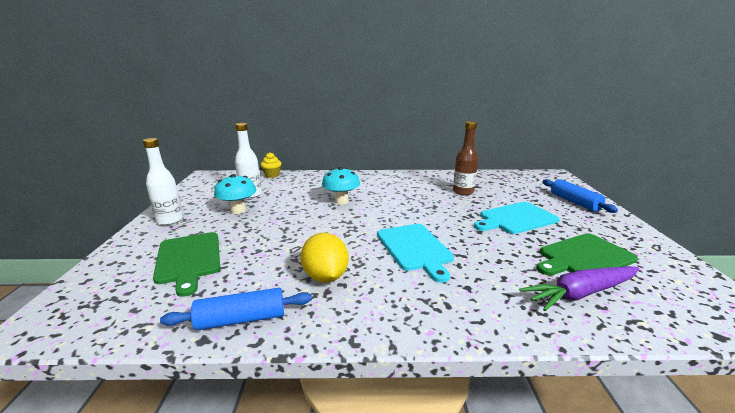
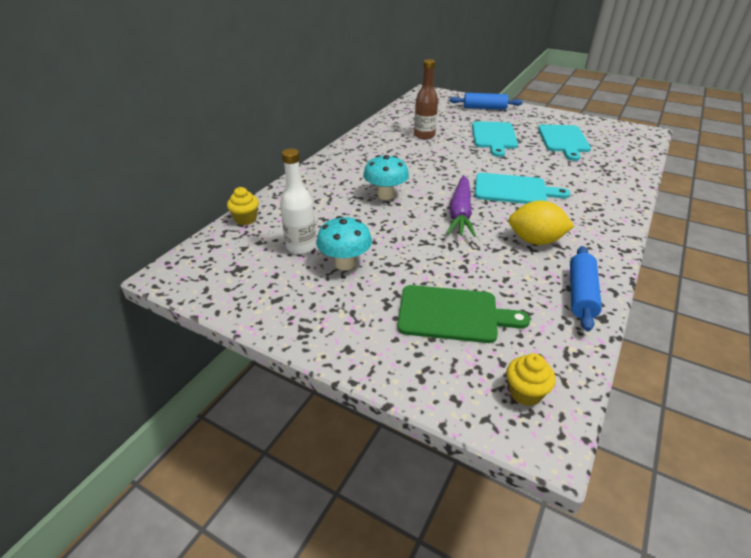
camera: 60 degrees left, 15 degrees up
(88, 310) = (525, 393): none -> yellow cupcake
(170, 220) = (325, 322): white bottle -> none
(581, 293) = (603, 159): purple carrot -> purple carrot (460, 213)
(583, 257) = (563, 140): green cutting board -> turquoise cutting board

